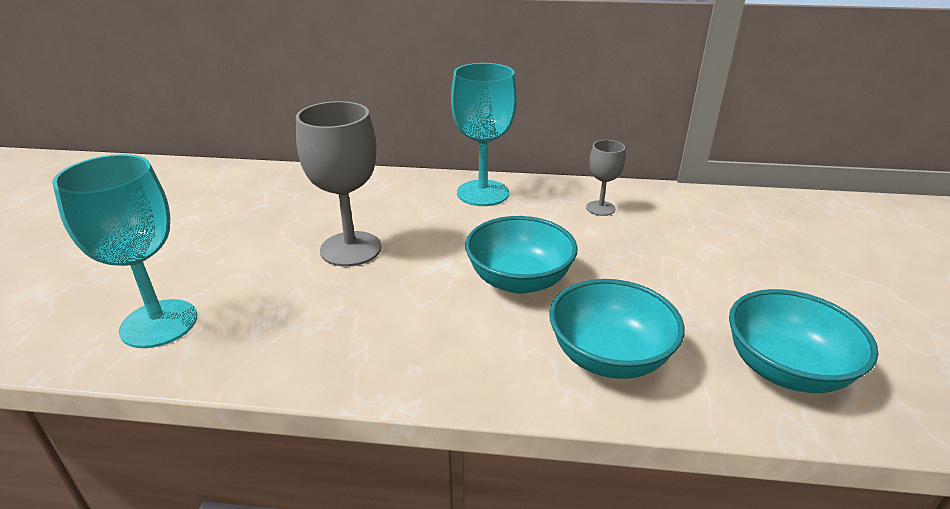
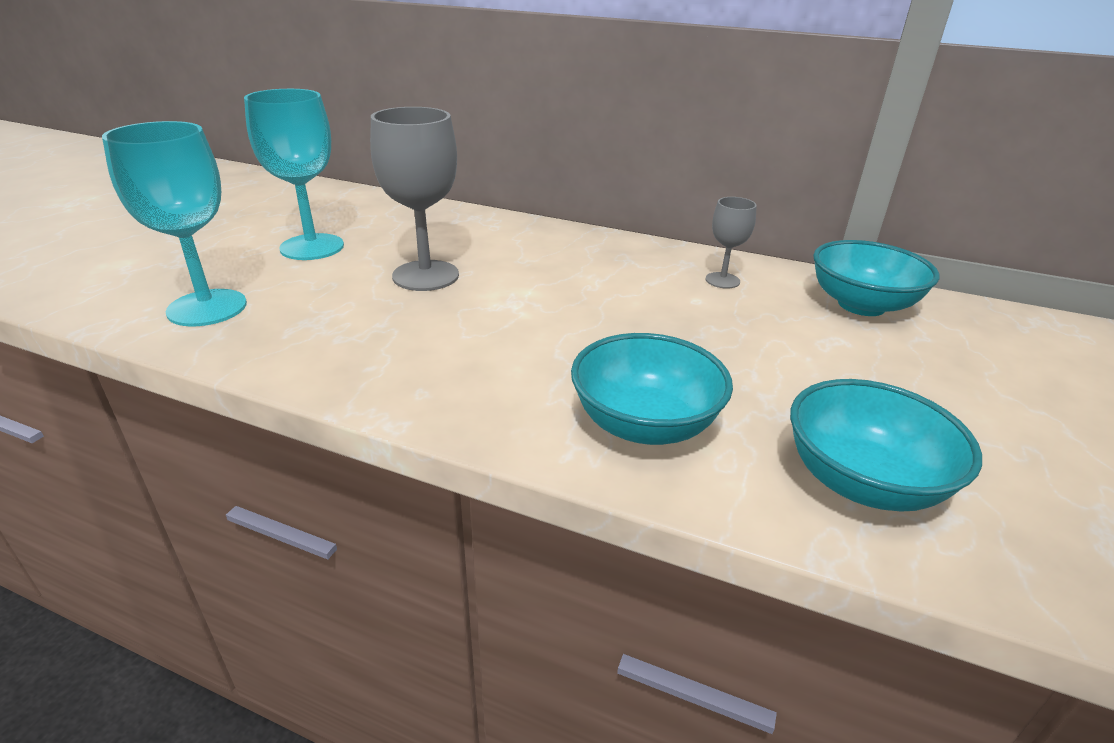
camera: 15 degrees right, 0 degrees up
(483, 193) = (595, 247): turquoise goblet -> turquoise goblet (312, 247)
(519, 280) = (585, 333): turquoise bowl -> turquoise bowl (861, 305)

